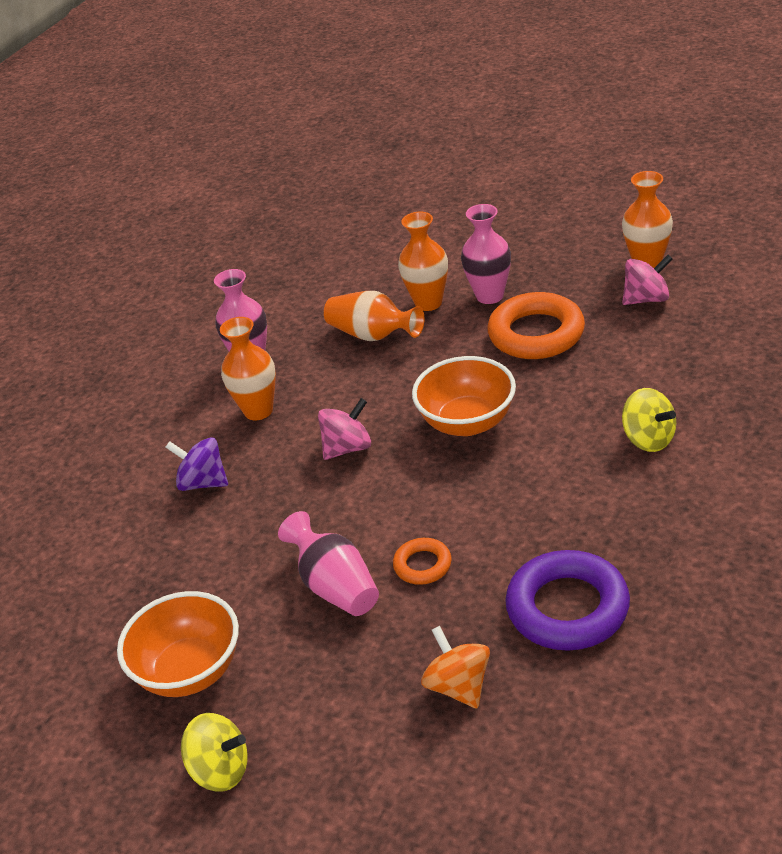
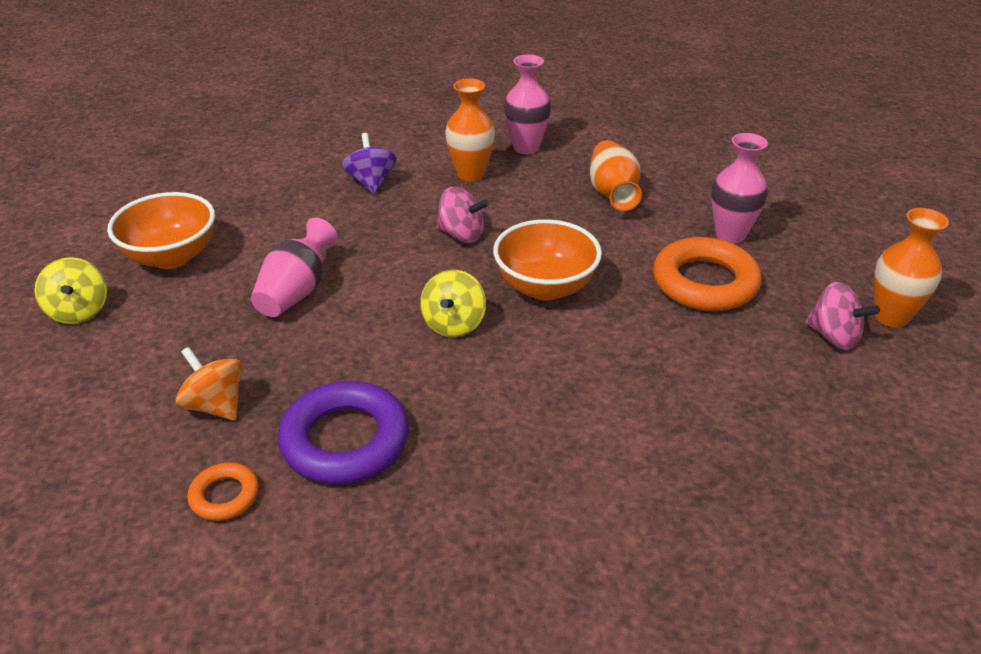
camera: 50 degrees right, 0 degrees up
(422, 565) = (348, 329): orange ring -> orange ring (224, 496)
(428, 303) = (684, 205): orange vase -> none
(459, 686) = (215, 405): orange spinning top -> orange spinning top turned 75 degrees counterclockwise
(648, 439) = (618, 414): yellow spinning top -> yellow spinning top (454, 324)

